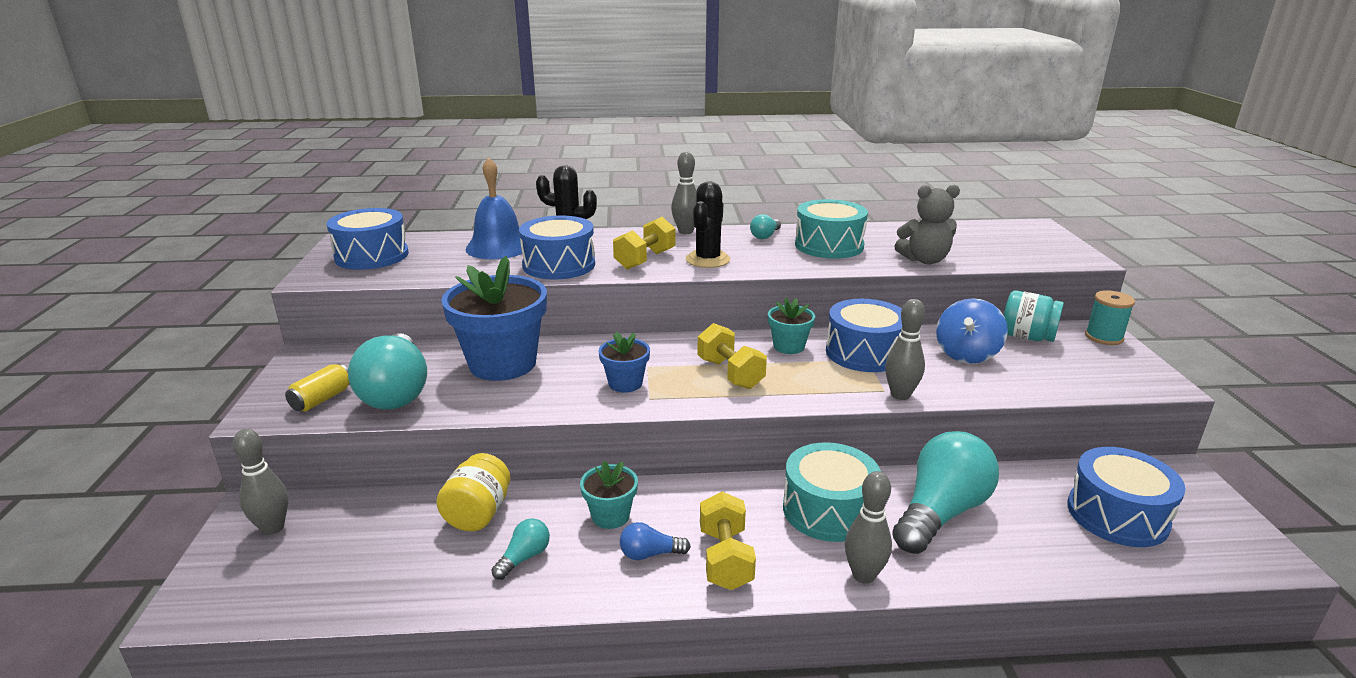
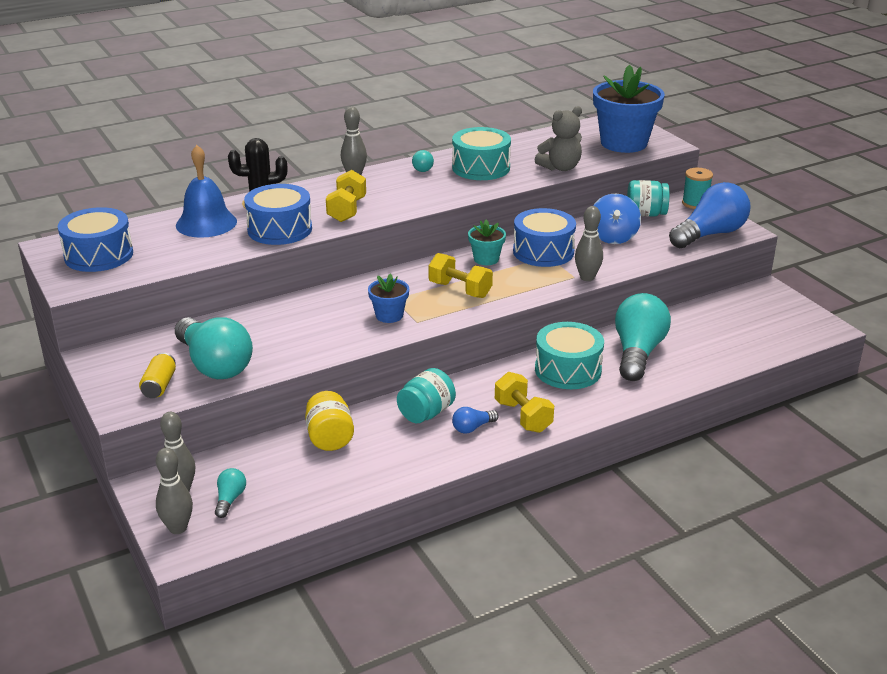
camera: 25 degrees left, 5 degrees up
(502, 364) = (277, 323): blue flower pot -> blue flower pot (623, 143)
(524, 557) = (390, 454): turquoise light bulb -> turquoise light bulb (230, 499)
(610, 516) = (426, 413): turquoise flower pot -> turquoise jar
(707, 259) = (397, 200): black cactus -> none
(863, 575) = (613, 401): grey bowling pin -> grey bowling pin (178, 528)
(1108, 378) = (710, 234): none -> blue light bulb
(1117, 515) = (740, 326): blue drum -> none

